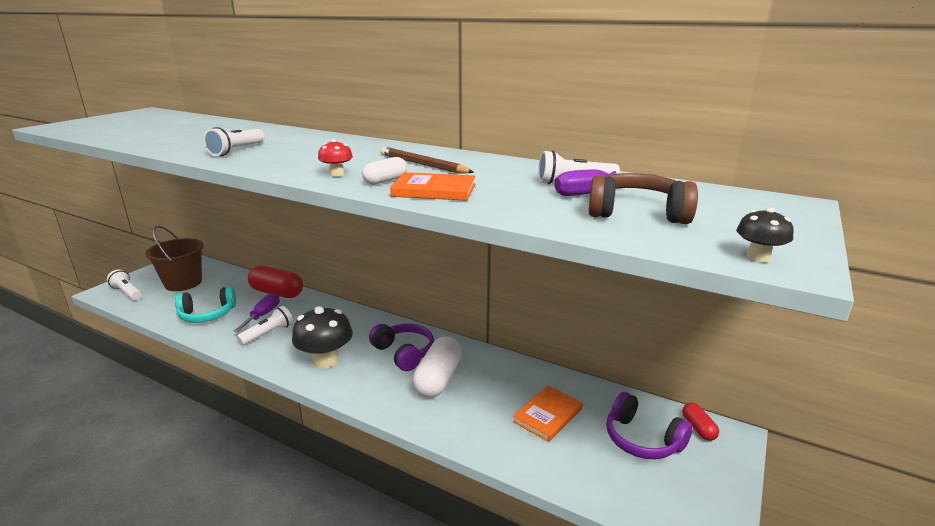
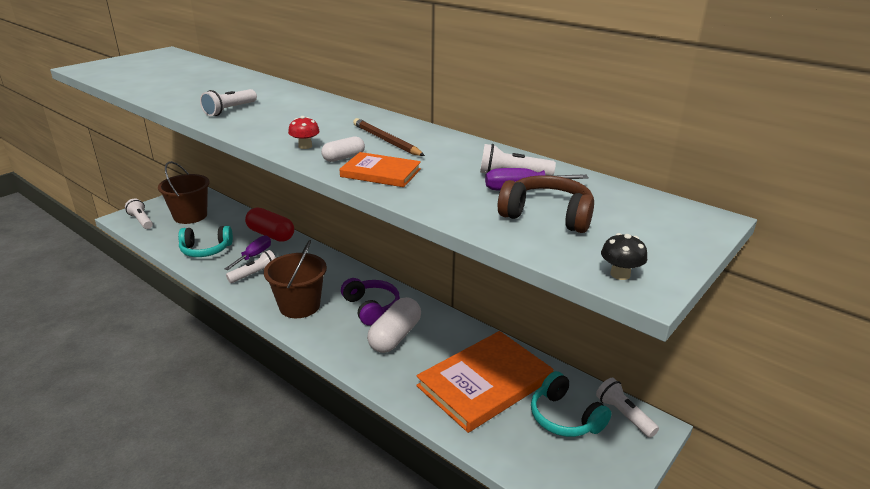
camera: 10 degrees right, 5 degrees up
(325, 360) = (299, 306): black mushroom -> brown bucket
(548, 415) = (484, 383): orange book -> orange book, size x1.96
(642, 439) = (564, 417): purple headphones -> turquoise headphones
(698, 428) = (623, 415): red capsule -> white flashlight

